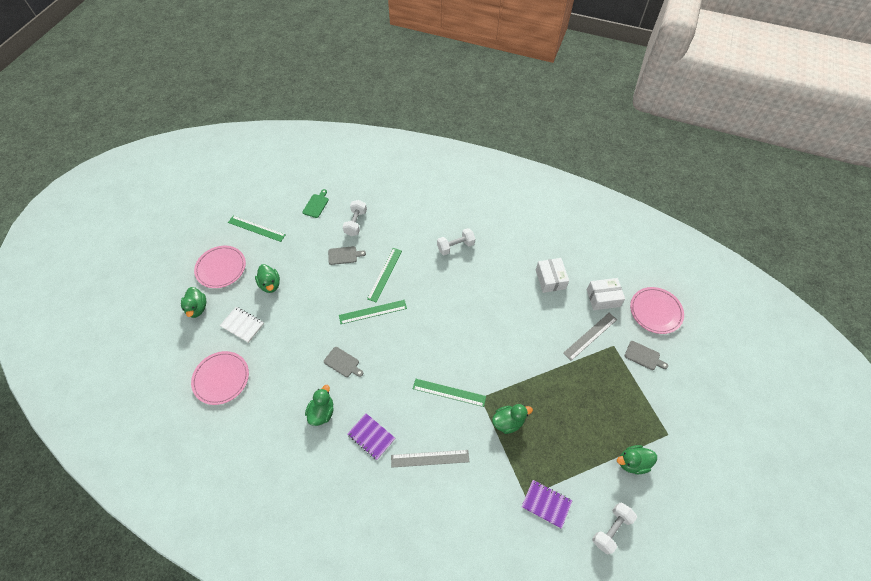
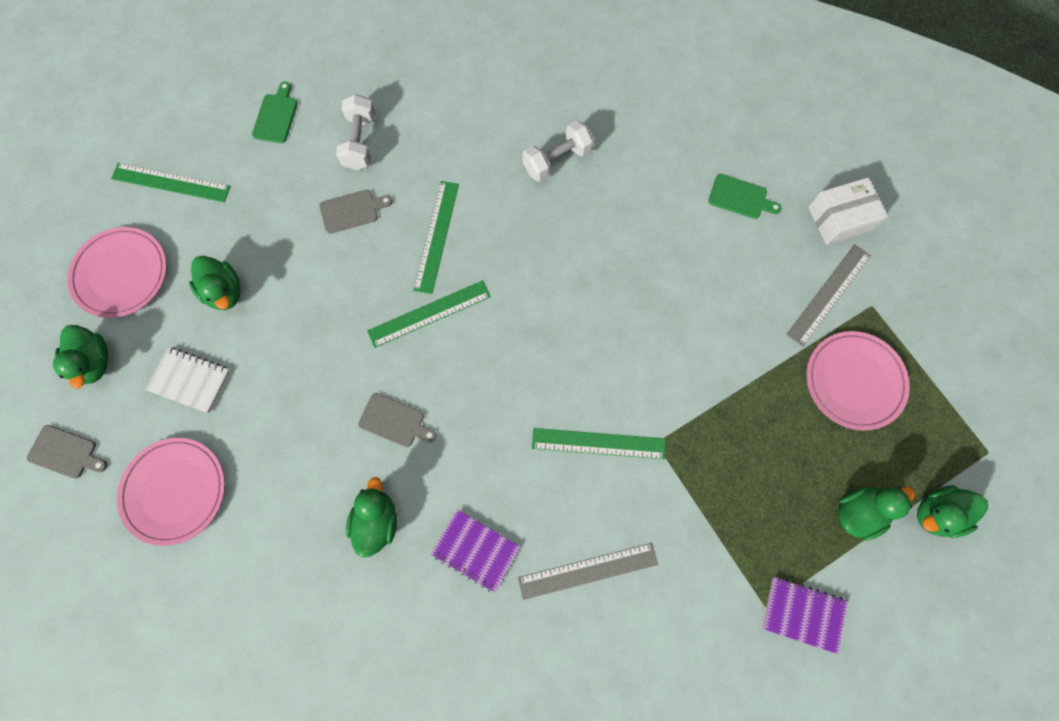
camera: 10 degrees left, 15 degrees up
(508, 422) = (712, 479): green duck -> green duck (858, 511)
(550, 279) = (740, 197): white box -> green cutting board
(611, 529) = (918, 637): white dumbbell -> none
(643, 356) = (927, 316): grey cutting board -> grey cutting board (65, 452)
(655, 311) = (935, 229): pink plate -> pink plate (854, 381)

